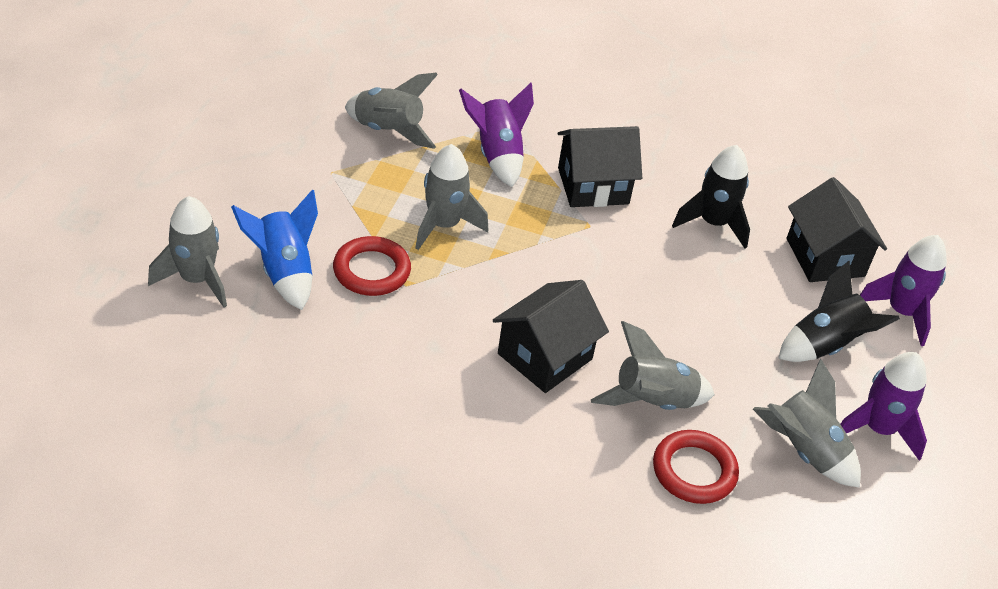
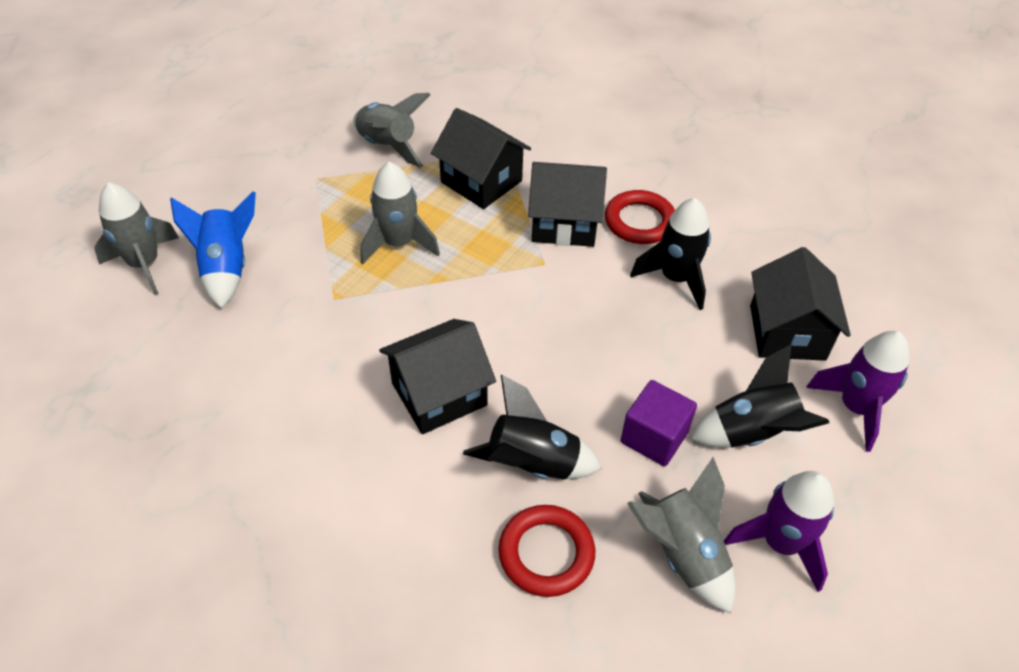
camera: 20 degrees right, 5 degrees up
(371, 271) = (308, 279): red ring -> red ring (639, 221)
(497, 155) = (481, 181): purple rocket -> black house
(652, 402) = (532, 464): grey rocket -> black rocket
(746, 362) = (654, 437): none -> purple cube

